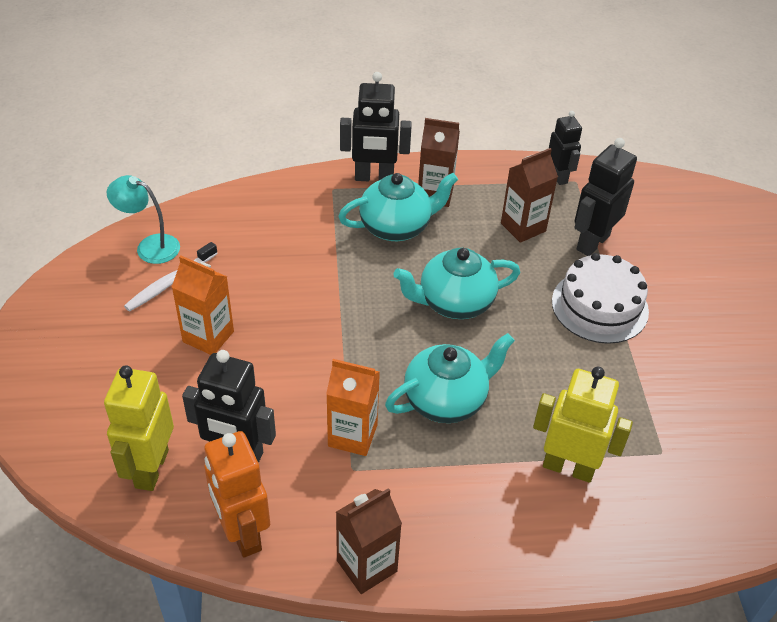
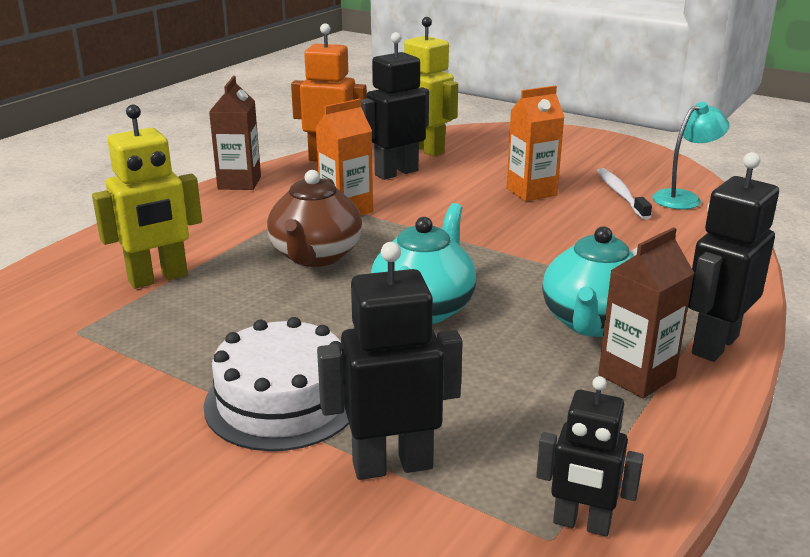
camera: 130 degrees right, 20 degrees down
(446, 400) = (315, 256): turquoise teapot -> brown teapot
(523, 227) = (493, 417): brown carton -> none
(592, 242) = (392, 465): black robot -> black robot turned 90 degrees counterclockwise

